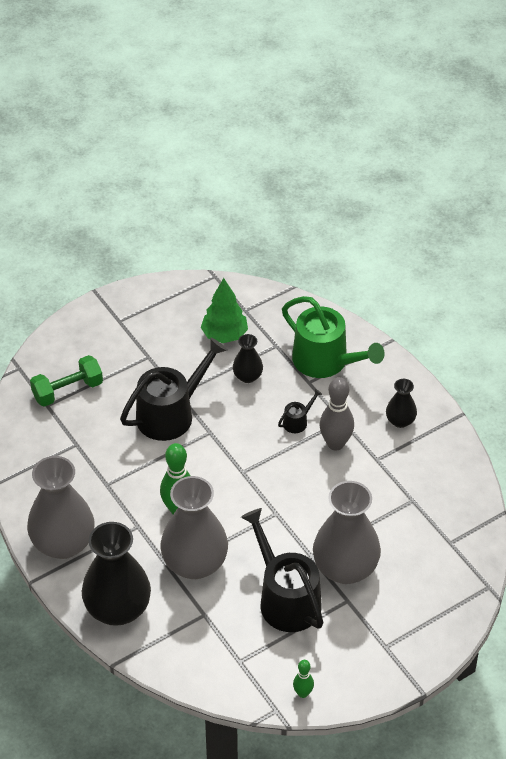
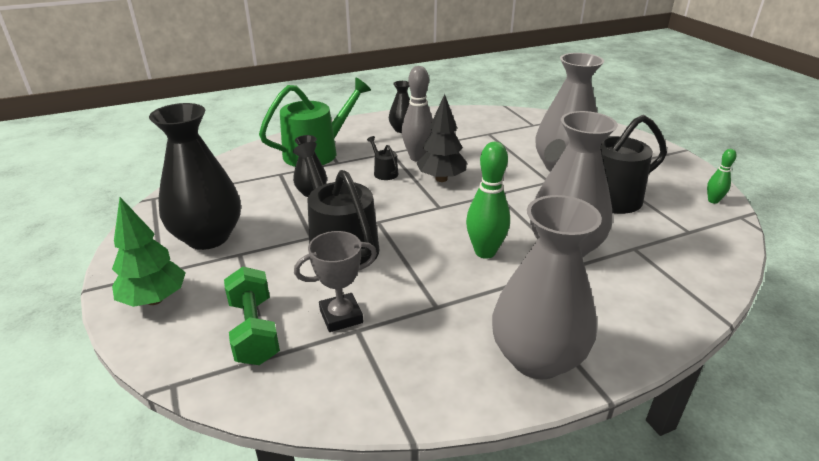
camera: 80 degrees left, 15 degrees down
(88, 432) = (341, 316): none -> grey trophy
(118, 609) = (642, 313): black vase -> black vase (208, 237)
(224, 335) = (245, 200): green tree -> green tree (155, 299)
(295, 468) = (441, 179): none -> black tree

